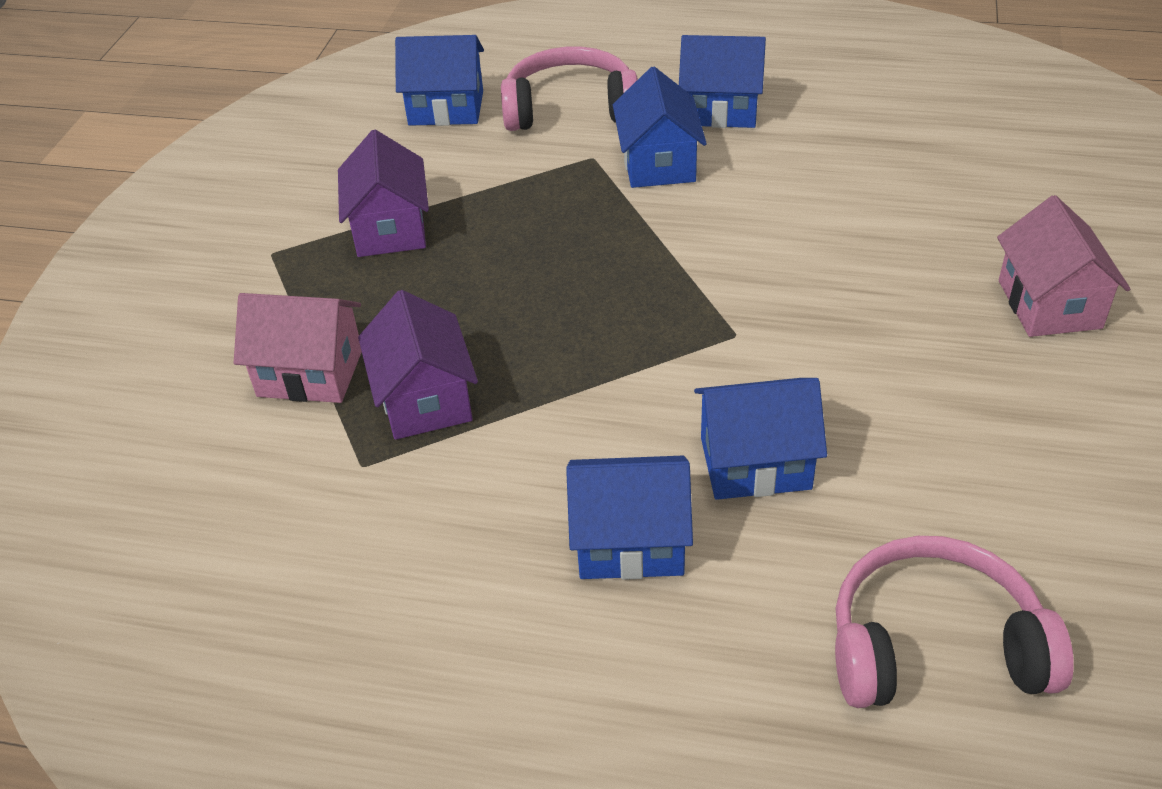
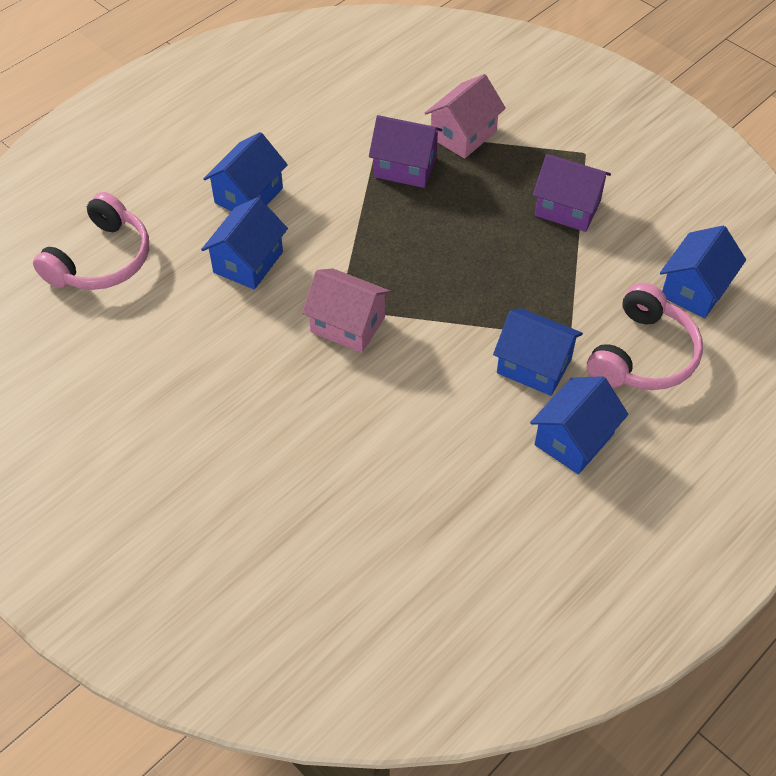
camera: 120 degrees right, 10 degrees up
(1049, 304) = (227, 468): pink house -> pink house (347, 325)

